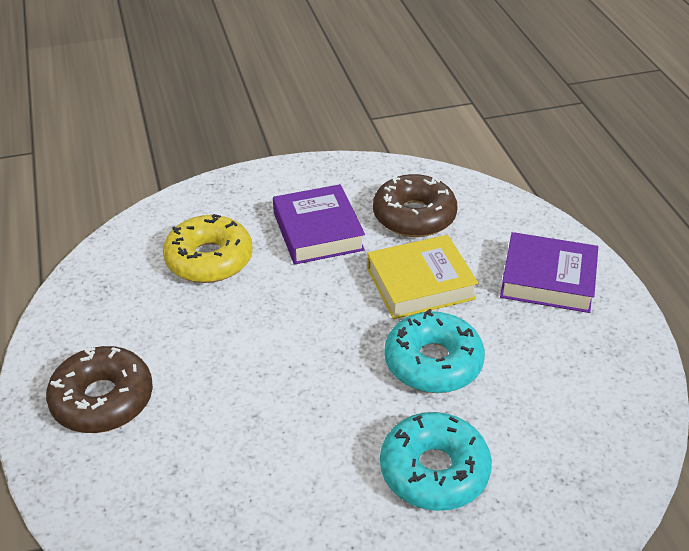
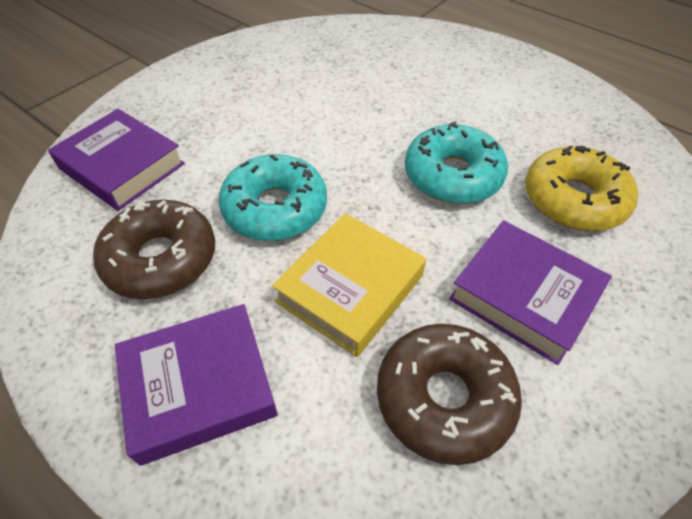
camera: 145 degrees right, 10 degrees up
(102, 399) = (485, 73): brown donut -> brown donut (161, 259)
(434, 471) = (221, 133): turquoise donut -> turquoise donut (452, 175)
(554, 480) = (122, 166): none -> purple book

